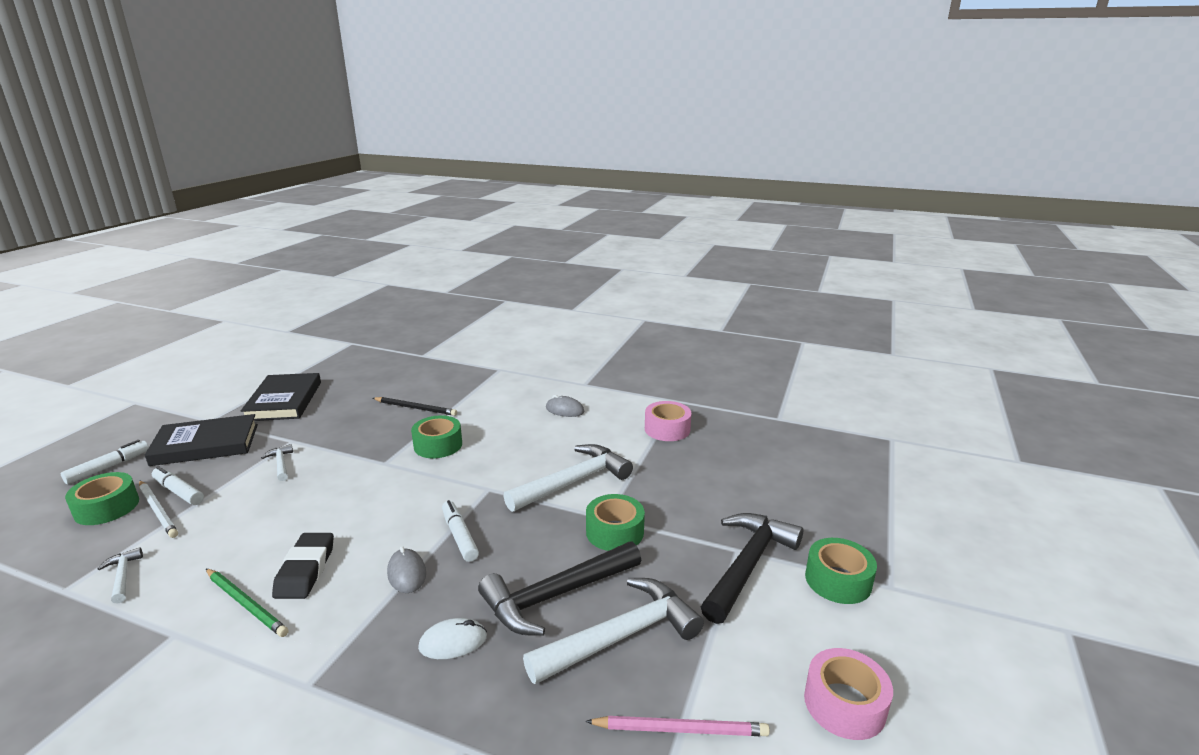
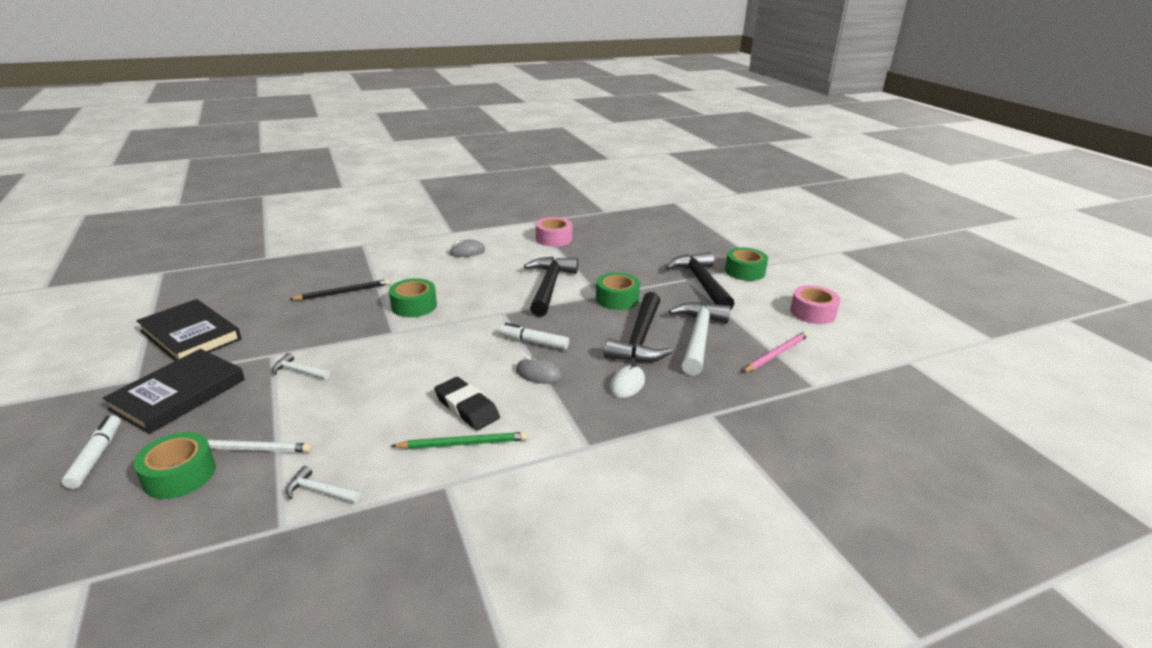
camera: 45 degrees left, 5 degrees up
(178, 491) = (235, 430): white marker -> none
(573, 482) = (549, 287): white hammer -> black hammer

